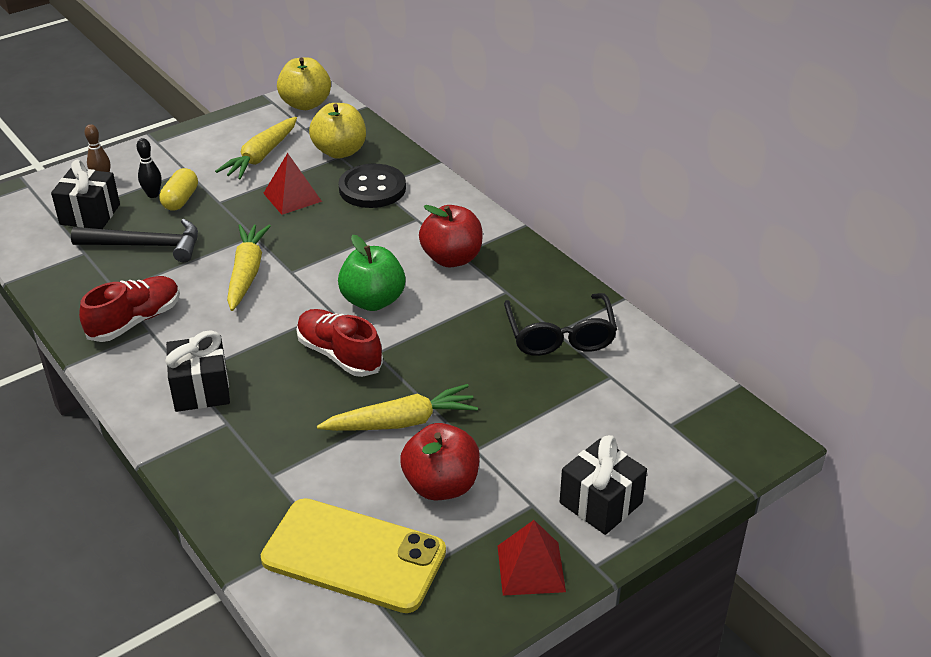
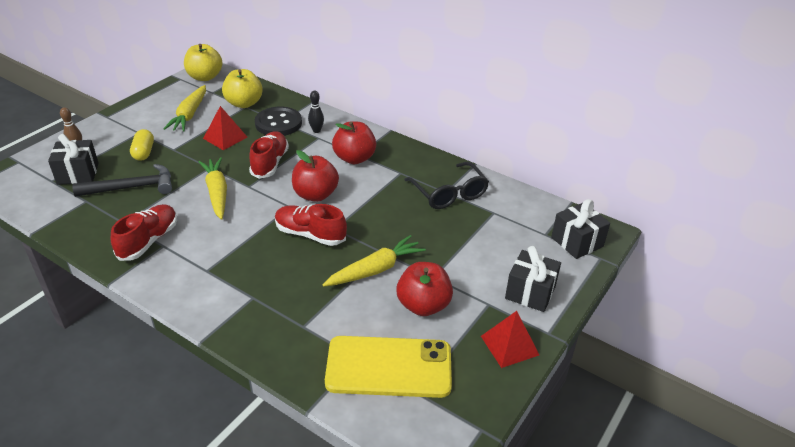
camera: 20 degrees left, 0 degrees up
(153, 195) = (121, 152): black bowling pin -> black bowling pin (316, 130)
(201, 390) = (222, 278): black gift -> black gift (577, 242)
(334, 244) = (270, 163): none -> red shoe
(373, 301) = (315, 195): green apple -> red apple

